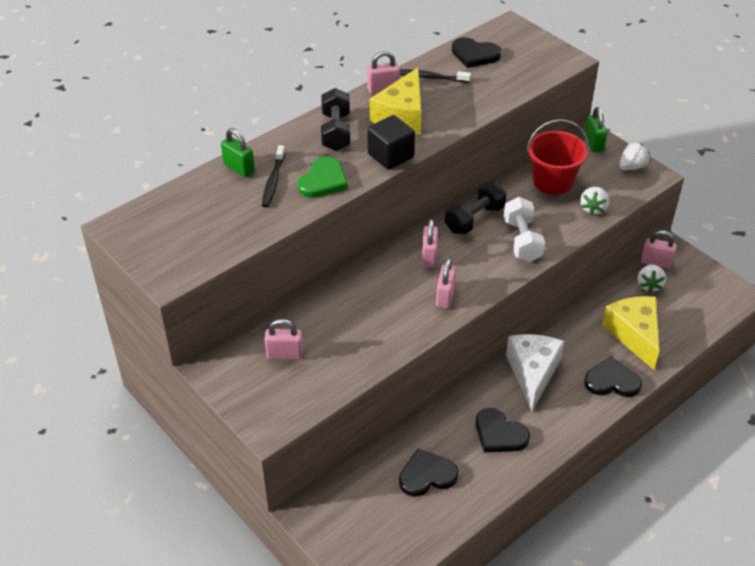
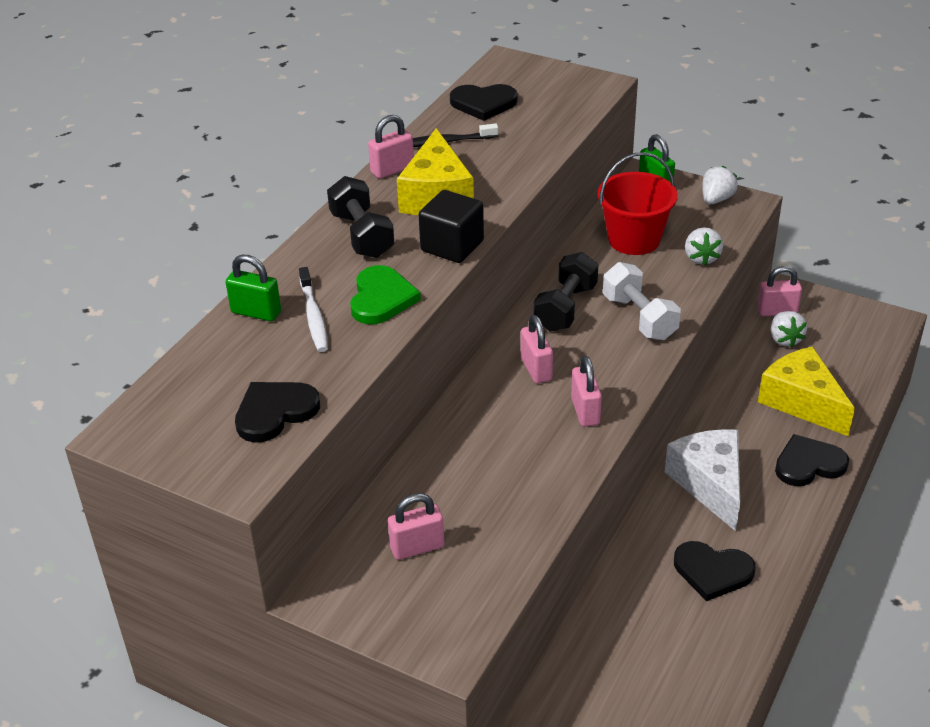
camera: 20 degrees left, 5 degrees down
(273, 181) = (314, 316): black toothbrush -> white toothbrush
(427, 475) = (652, 654): black heart -> black heart (275, 412)

